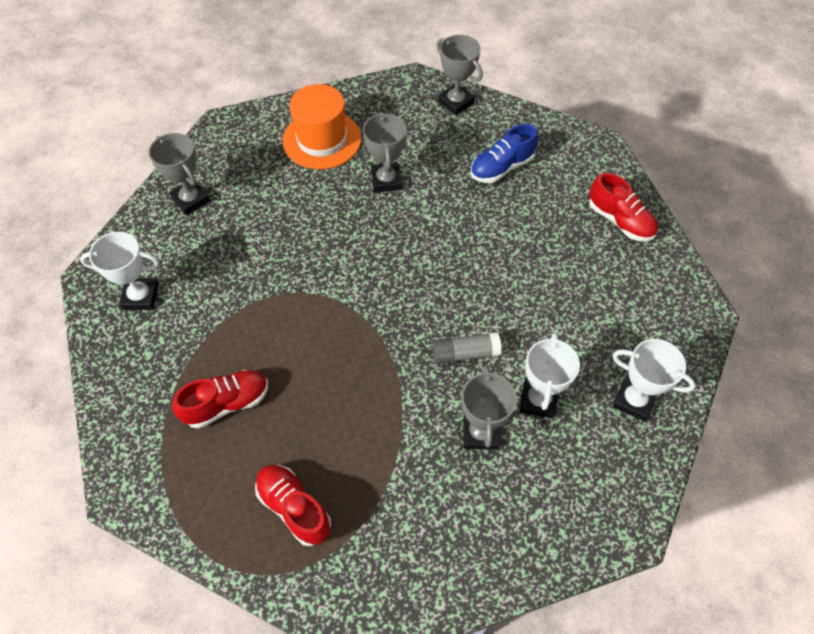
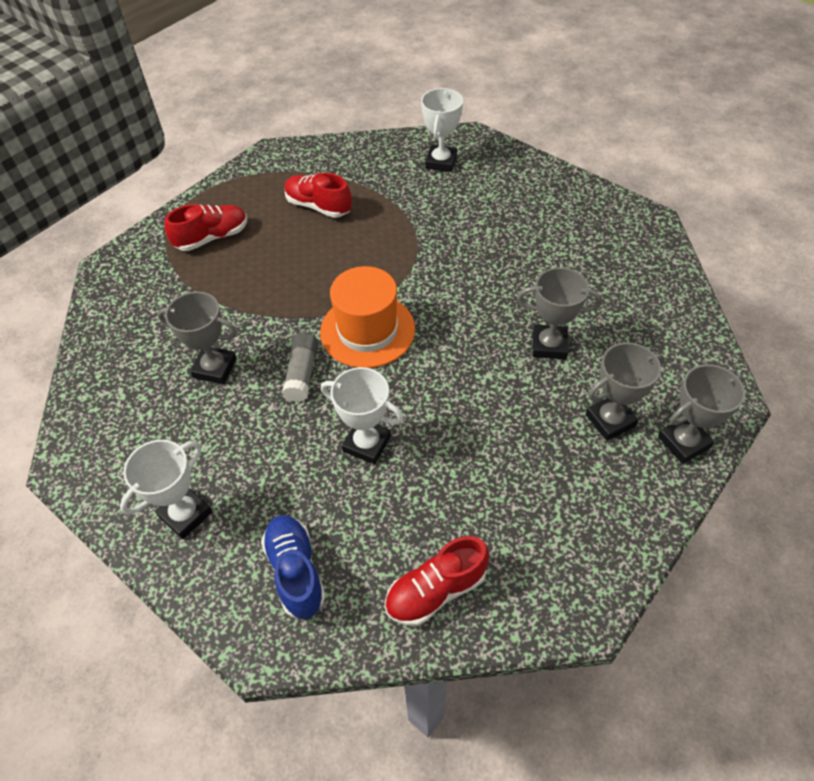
camera: 105 degrees right, 5 degrees down
(191, 200) = (546, 194): grey trophy -> grey trophy (610, 420)
(227, 404) = (318, 206): red shoe -> red shoe turned 135 degrees clockwise
(322, 139) = (621, 296): orange hat -> orange hat (367, 330)
(501, 167) = (554, 468): blue shoe -> blue shoe (295, 571)
(538, 400) = (225, 423): white trophy -> white trophy (367, 444)

